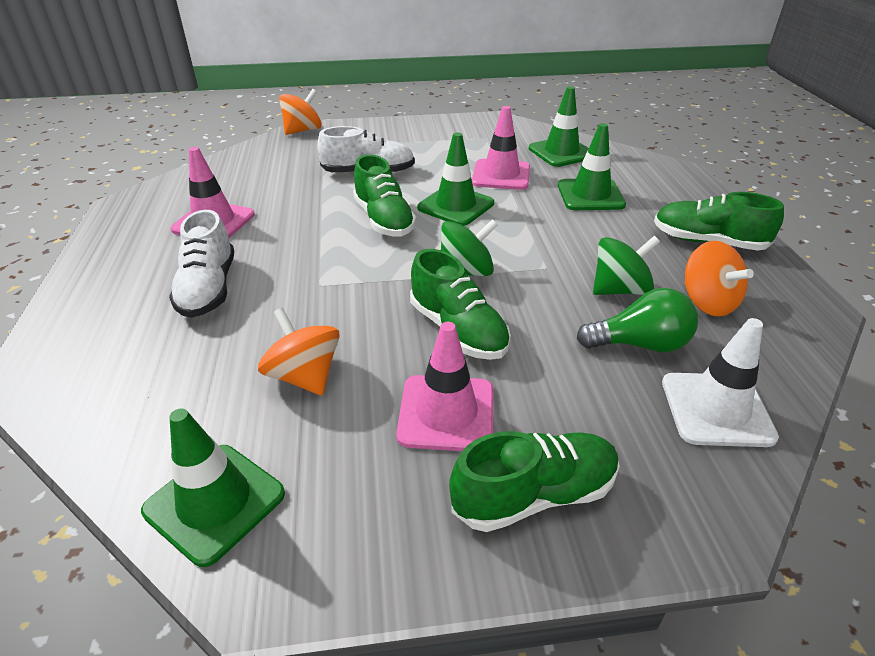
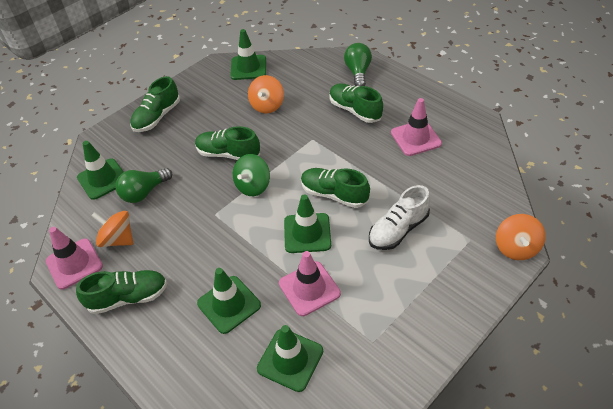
camera: 145 degrees right, 10 degrees up
(91, 343) = (358, 72): none -> green light bulb
(208, 288) = (355, 110): white shoe -> green shoe
(304, 376) = (267, 105): orange spinning top -> orange spinning top turned 90 degrees clockwise
(446, 413) = (204, 123): pink traffic cone -> pink traffic cone (74, 264)
(619, 289) = (167, 221): green spinning top -> none
(716, 409) = (103, 179): white traffic cone -> green traffic cone

